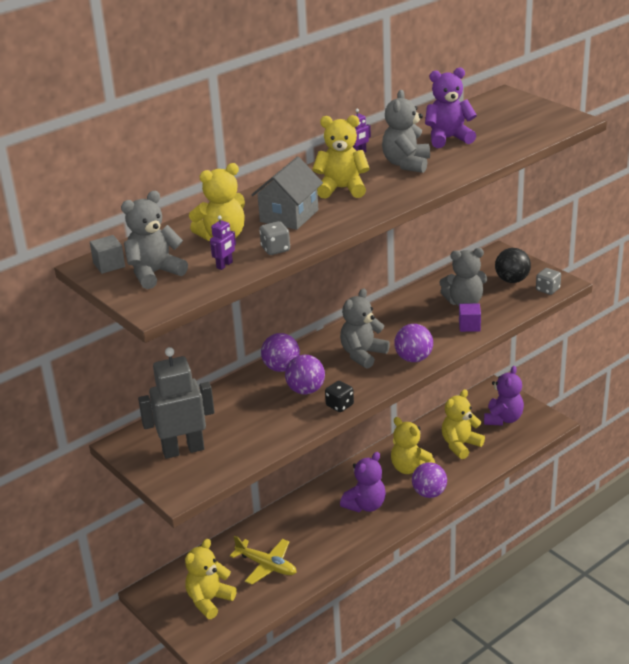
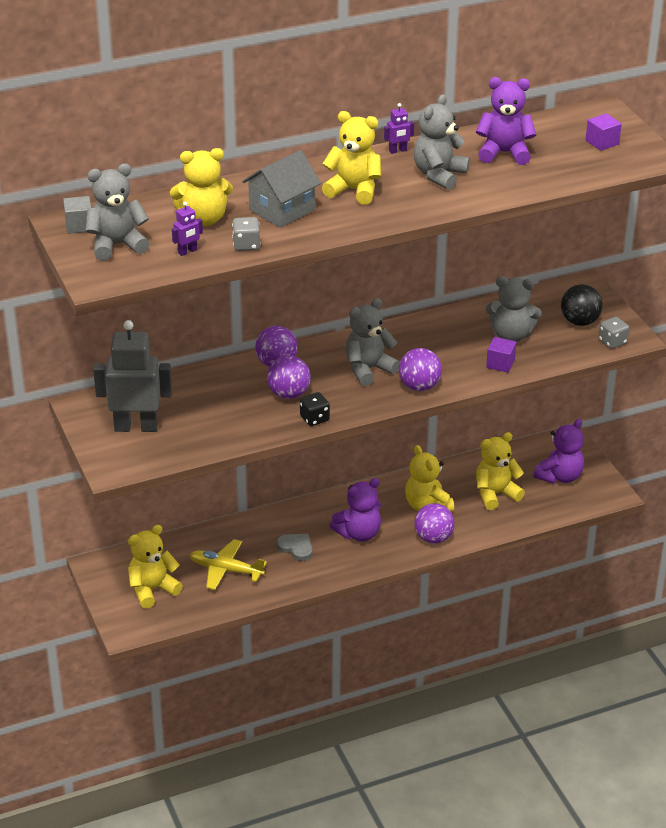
camera: 15 degrees right, 5 degrees up
(266, 566) = (226, 570): yellow plane -> yellow plane turned 150 degrees clockwise
(318, 531) = (296, 548): none -> grey heart
(521, 117) = (602, 142): none -> purple cube

